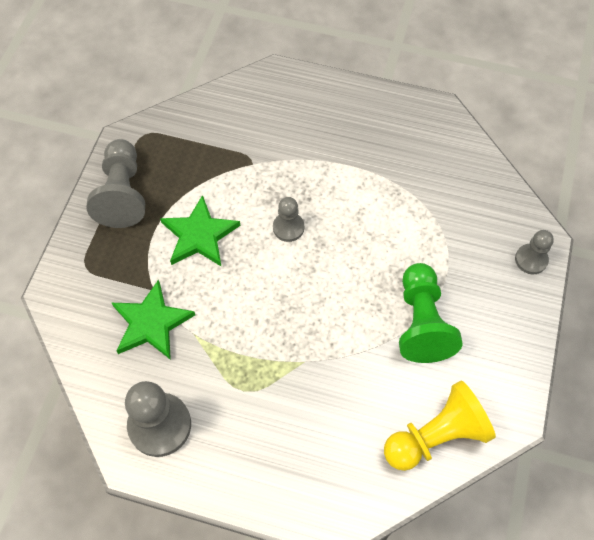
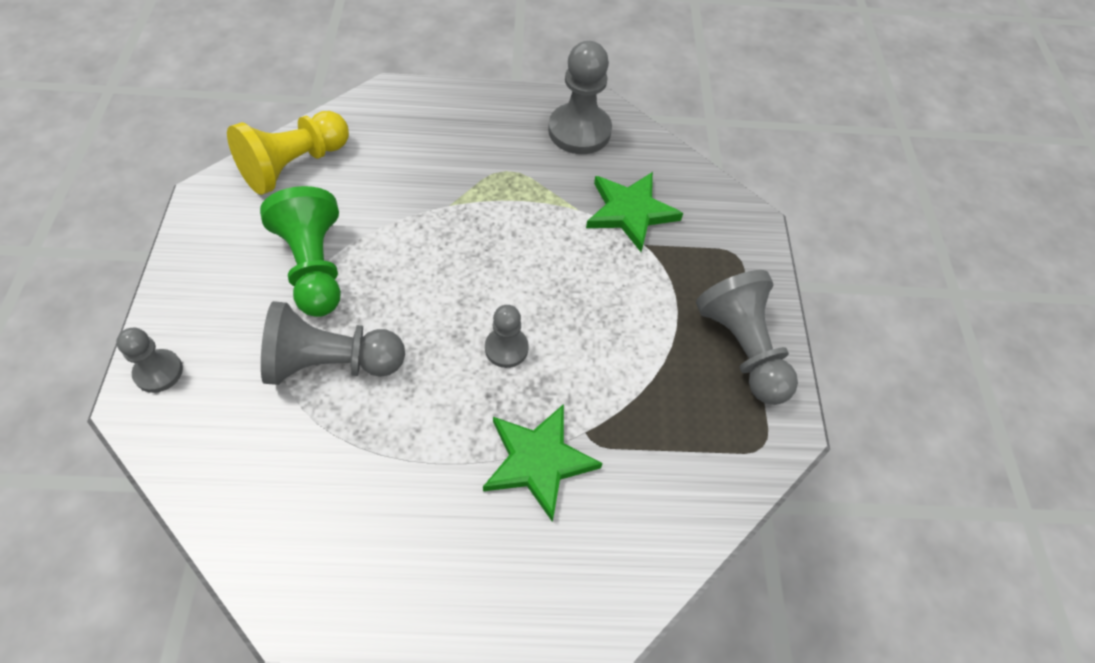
camera: 160 degrees right, 5 degrees down
(199, 235) = (618, 316): green star -> green star (538, 461)
(412, 242) = (331, 363): none -> grey pawn

